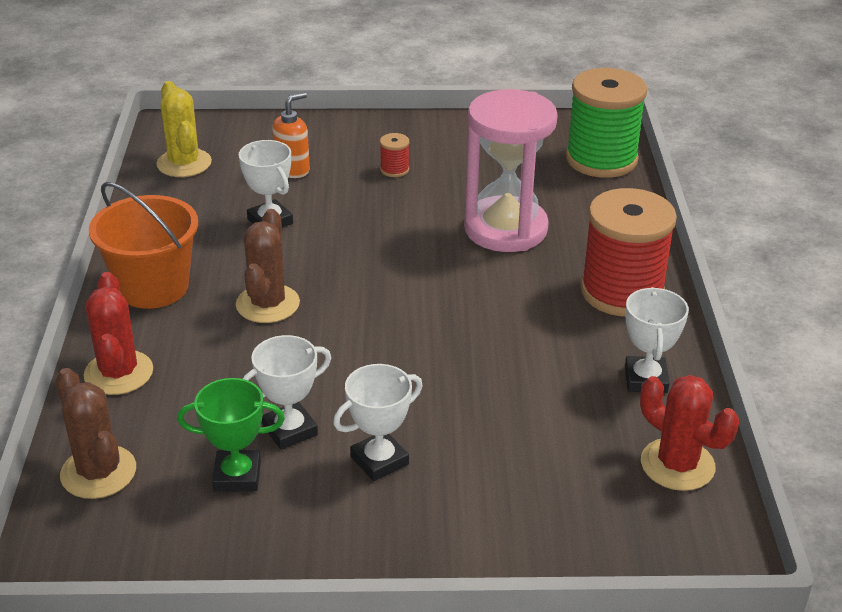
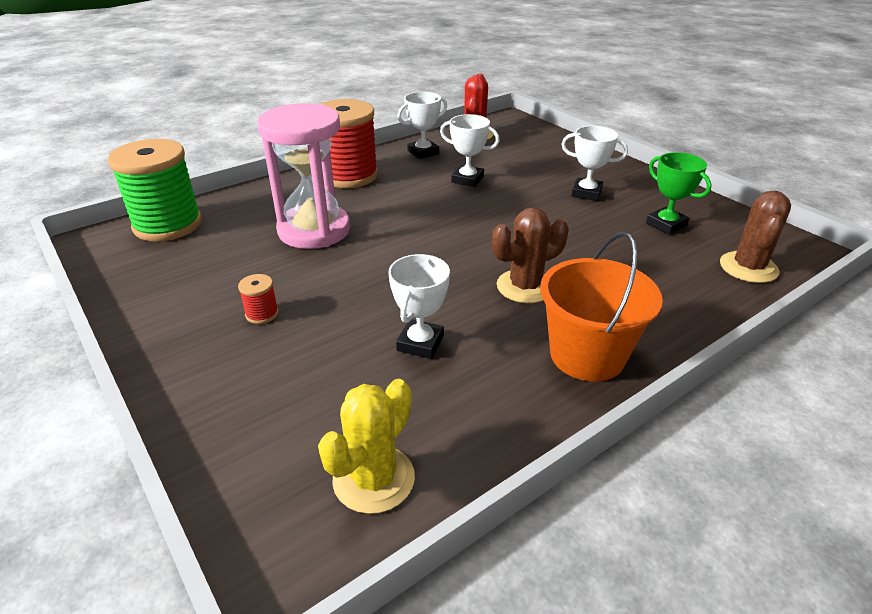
camera: 125 degrees left, 0 degrees up
(118, 373) = (683, 311): red cactus -> none
(290, 430) = (612, 224): white trophy -> white trophy (467, 179)
(293, 170) = (314, 378): orange soap dispenser -> none

